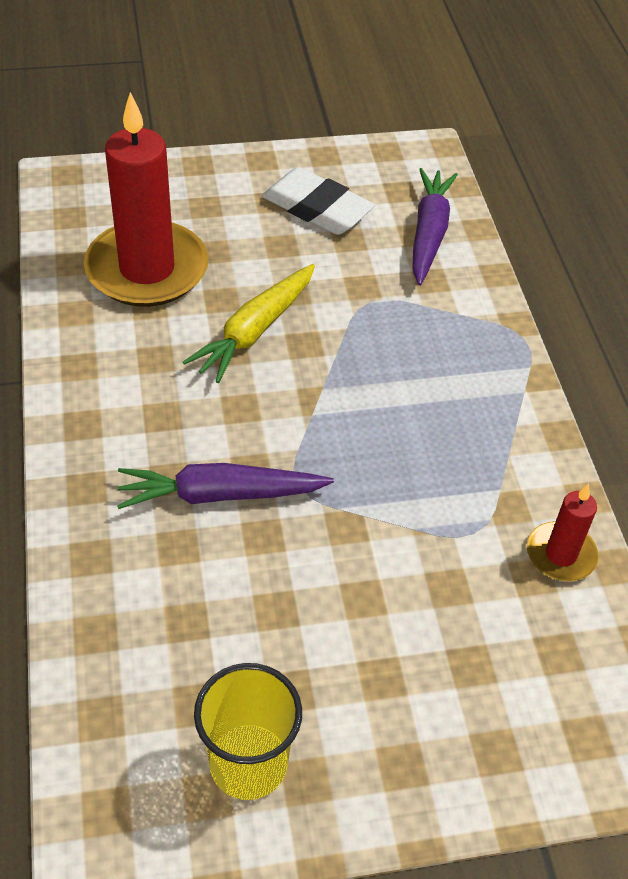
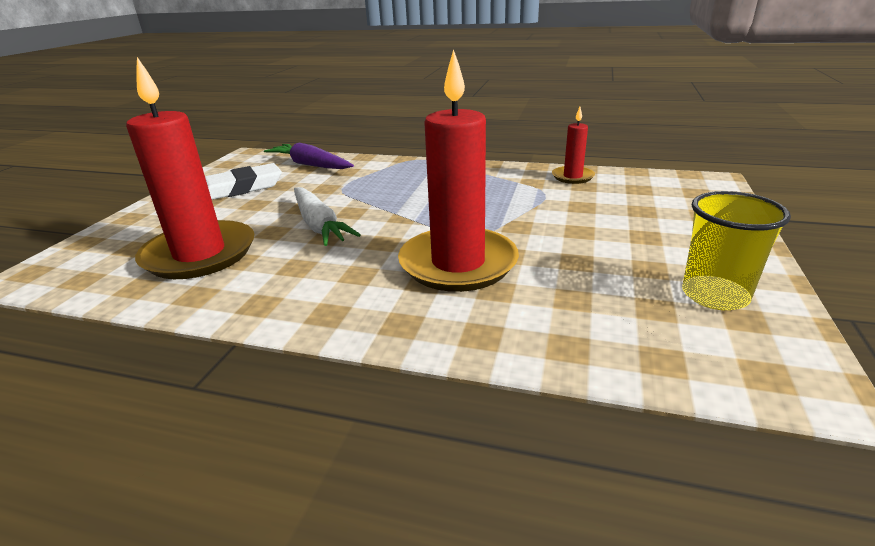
camera: 60 degrees left, 20 degrees down
(220, 494) = (458, 263): purple carrot -> red candle
(254, 331) = (319, 225): yellow carrot -> white carrot

